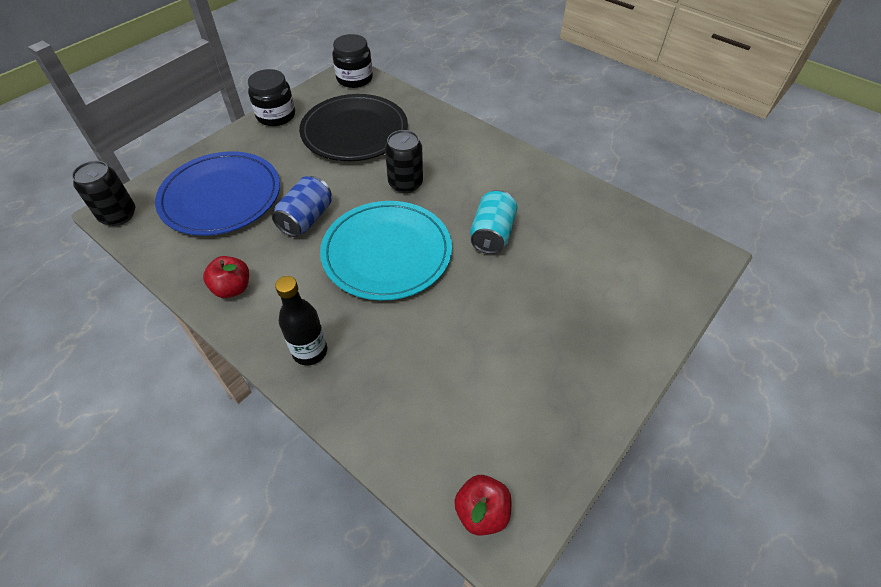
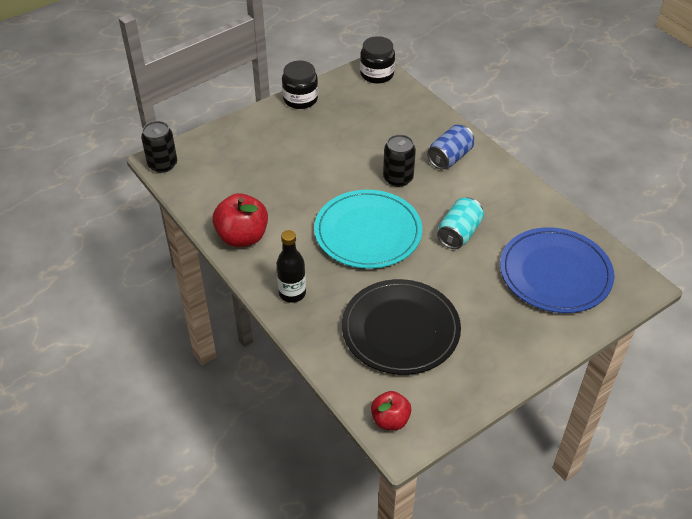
camera: 15 degrees right, 5 degrees down
(221, 196) = (244, 163): blue plate -> blue plate (555, 273)
(232, 288) = (242, 237): red apple -> red apple, size x1.63
(306, 219) = (309, 193): blue can -> blue can (450, 157)
(354, 131) = (365, 125): black plate -> black plate (400, 329)

